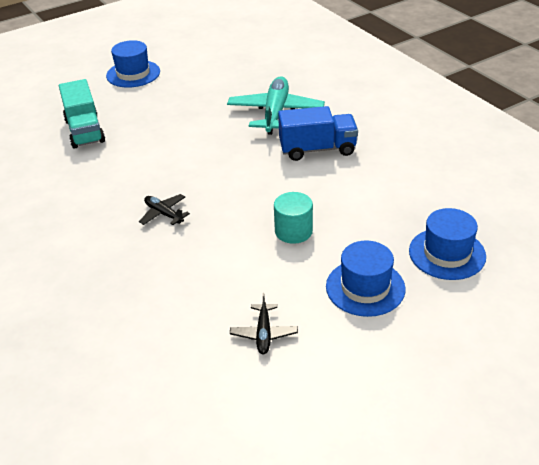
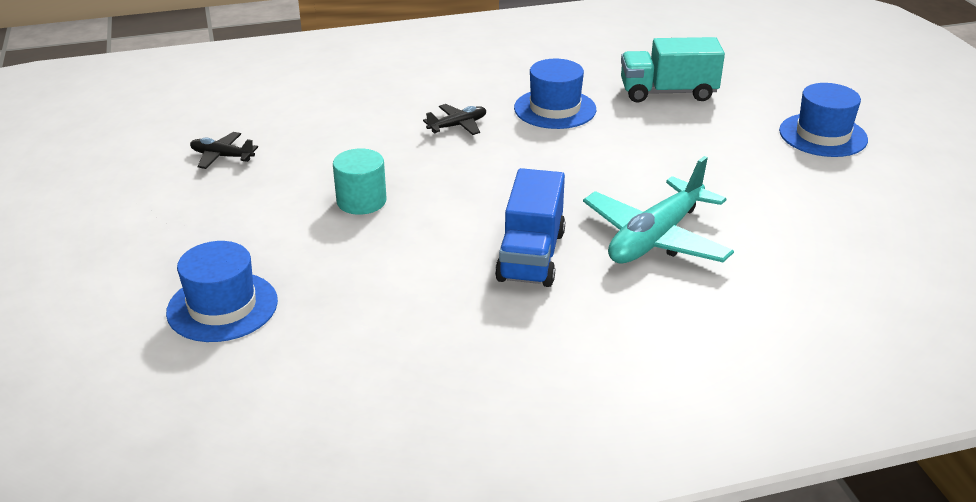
camera: 105 degrees right, 5 degrees down
(275, 113) = (655, 238): turquoise plane -> turquoise plane turned 105 degrees clockwise
(365, 287) = (225, 229): blue hat -> blue hat (555, 109)

